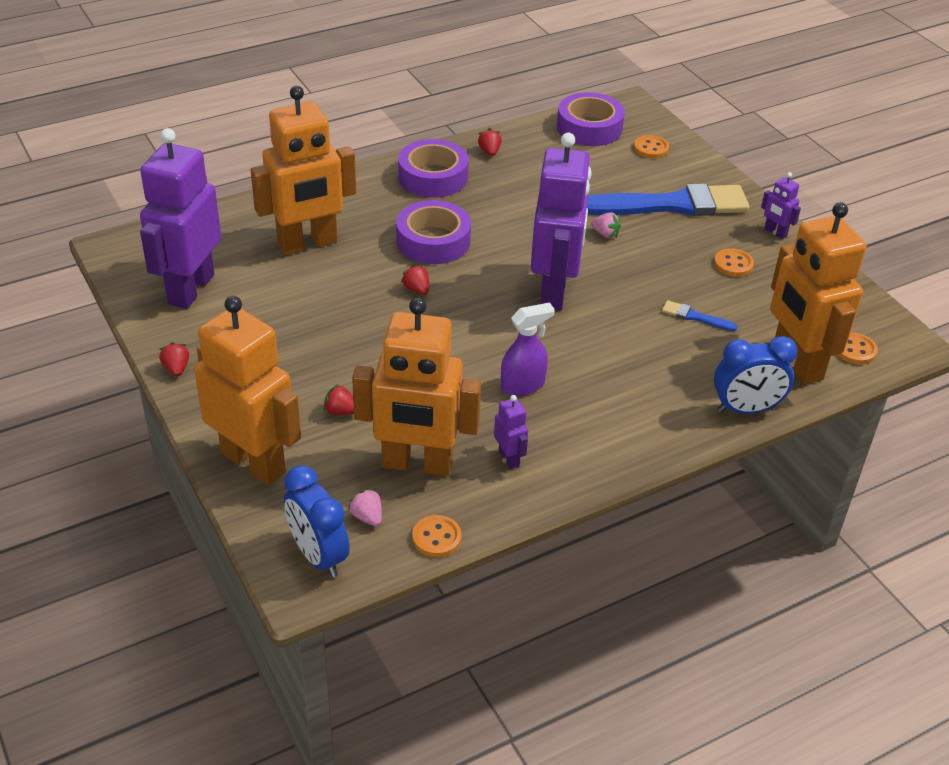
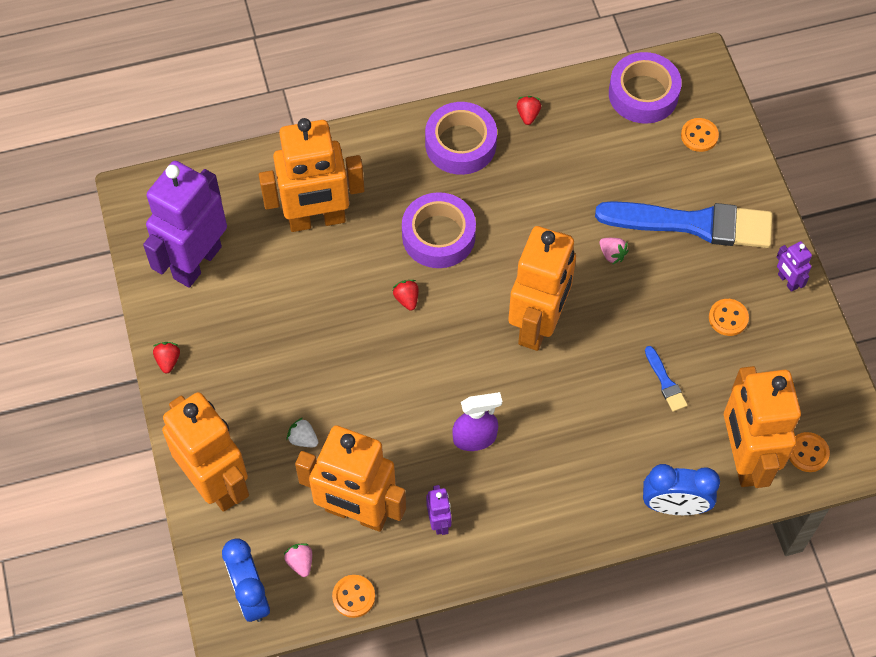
camera: 15 degrees right, 20 degrees up
(340, 411) = (303, 439): red strawberry -> white strawberry
(554, 291) = (538, 324): purple robot -> orange robot
(695, 317) = (665, 382): blue brush -> blue brush turned 150 degrees counterclockwise

